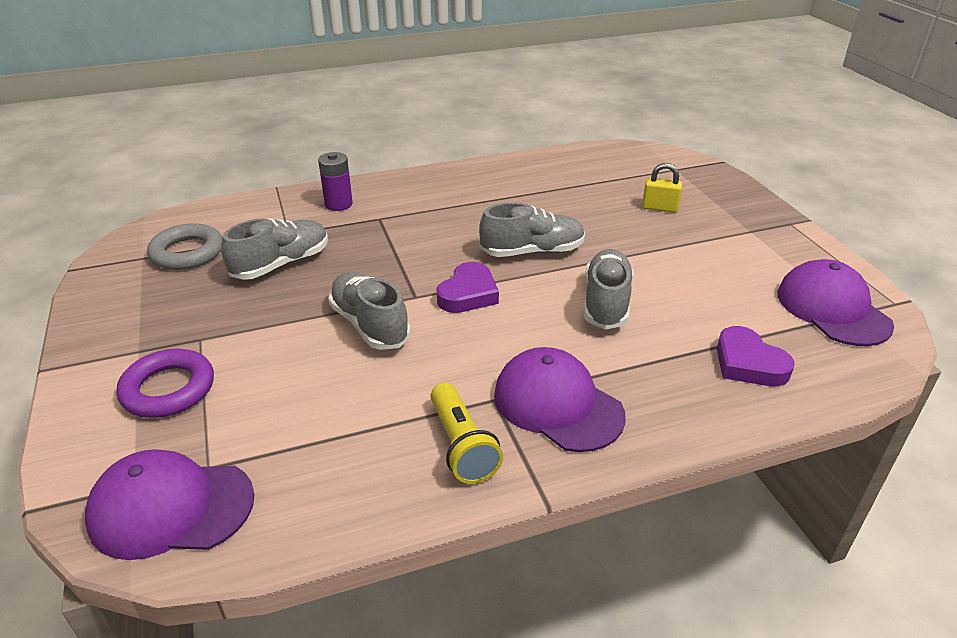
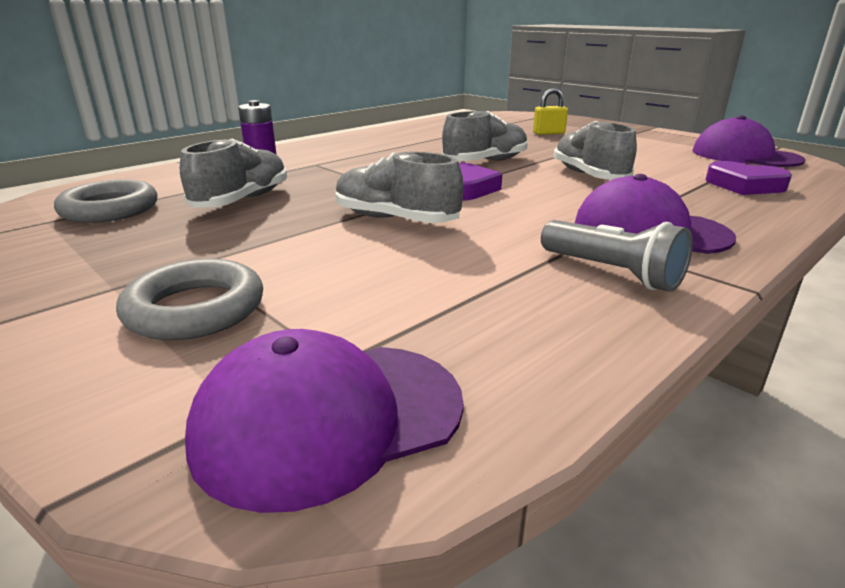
camera: 25 degrees left, 10 degrees down
(168, 389) = (195, 309): purple ring -> grey ring
(461, 445) = (611, 273): yellow flashlight -> grey flashlight

